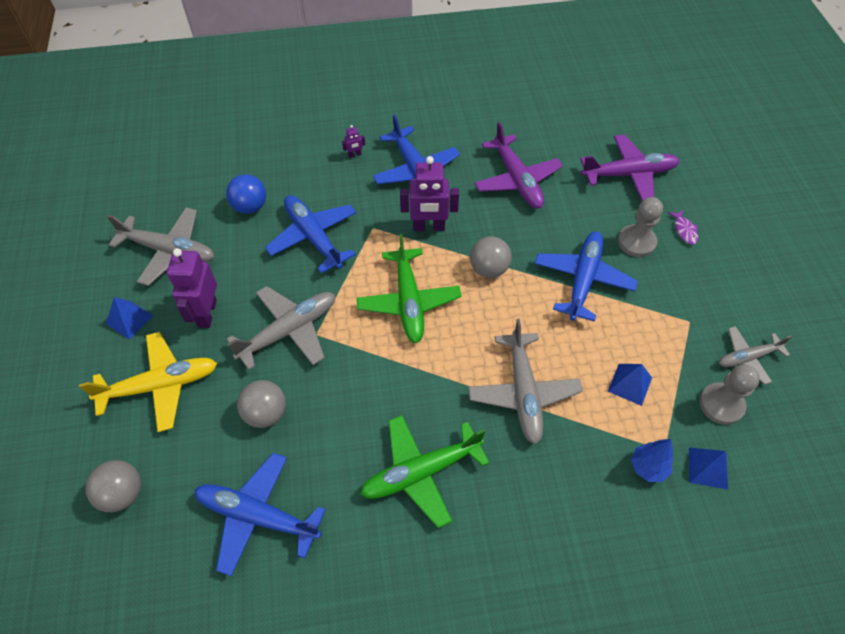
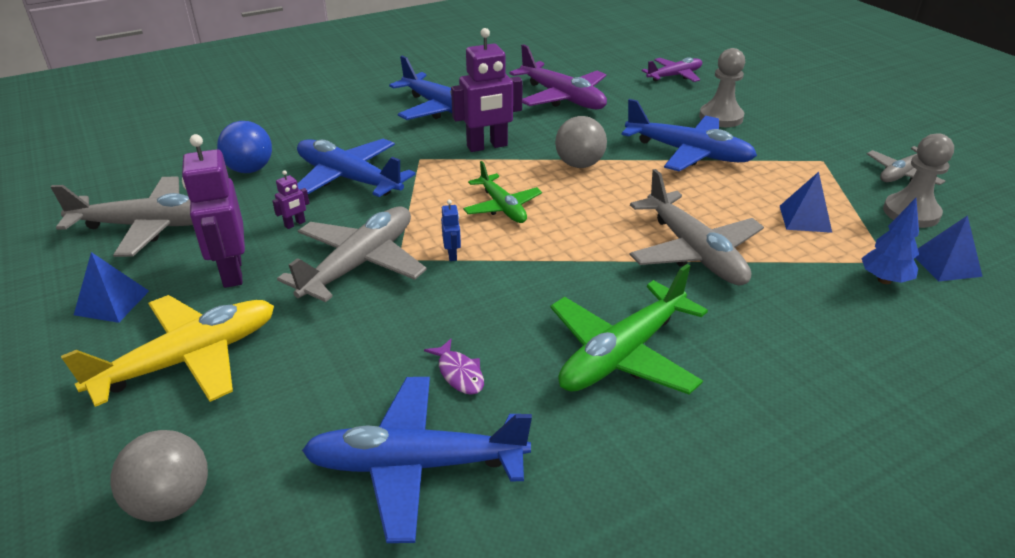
camera: 20 degrees left, 20 degrees down
(266, 413) = (369, 349): grey ball -> none
(353, 341) = (452, 255): none -> blue robot
(354, 155) = (364, 110): purple robot -> purple robot (295, 224)
(409, 301) = (502, 207): green plane -> green plane, size x0.62
(582, 280) = (688, 153): blue plane -> blue plane turned 120 degrees clockwise
(628, 174) = (674, 76): purple plane -> purple plane, size x0.62
(684, 230) = (760, 102): purple fish -> purple fish (459, 373)

